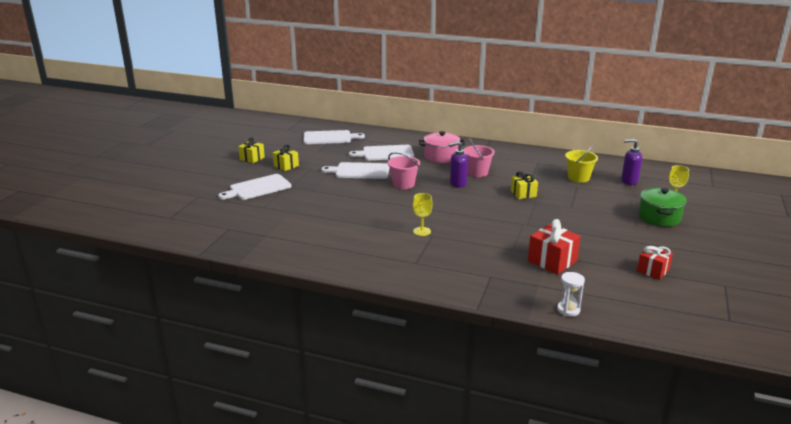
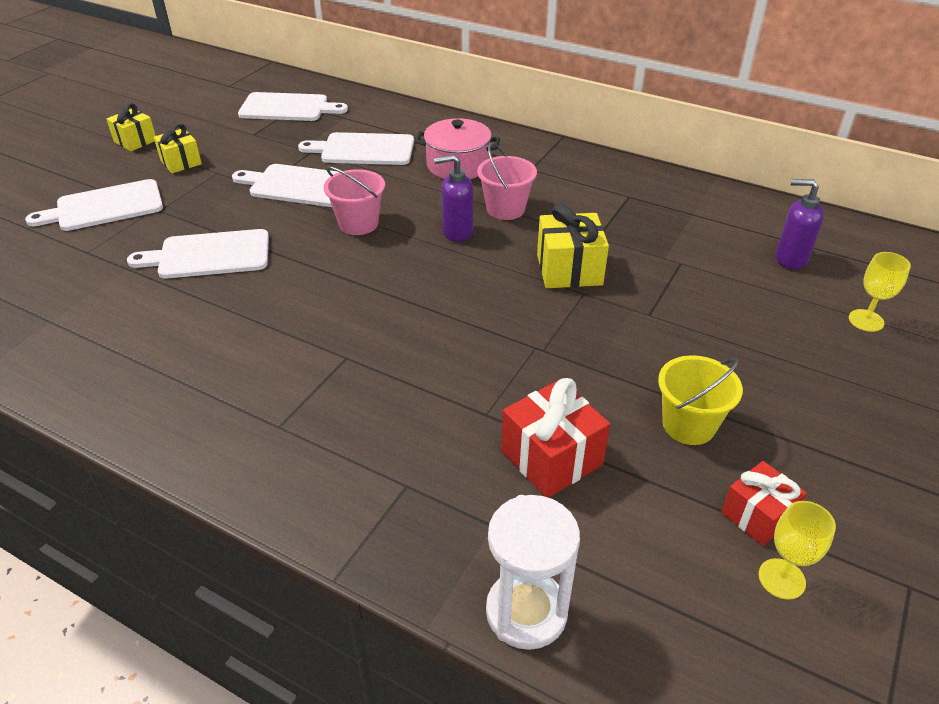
camera: 10 degrees right, 15 degrees up
(332, 203) = (209, 255): none -> white cutting board
(422, 231) = (333, 343): yellow goblet -> yellow goblet (781, 579)
(523, 194) = (569, 270): yellow gift -> yellow gift, size x1.52
(568, 310) = (526, 612): white hourglass -> white hourglass, size x1.65
(578, 178) = (692, 240): yellow bucket -> yellow bucket (688, 425)
(659, 217) = (821, 362): green pot -> none

